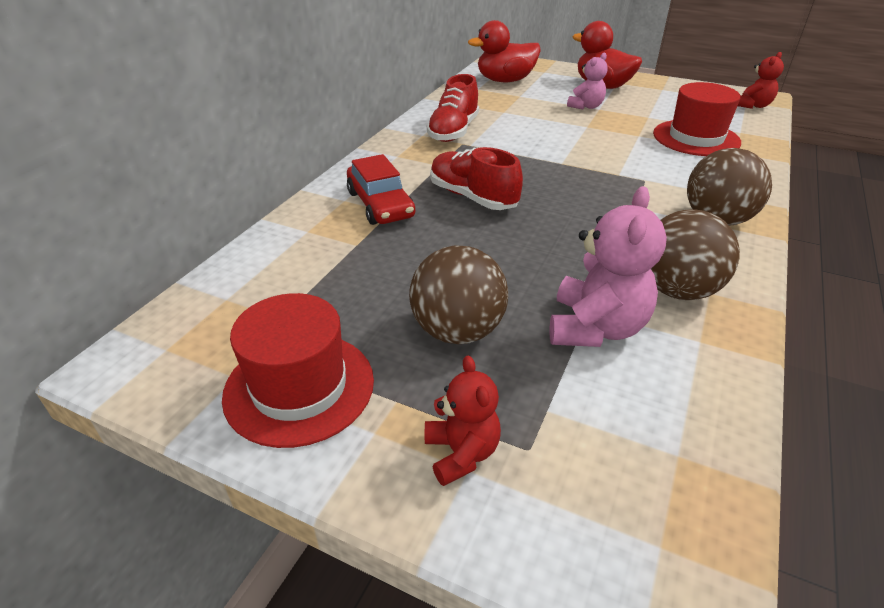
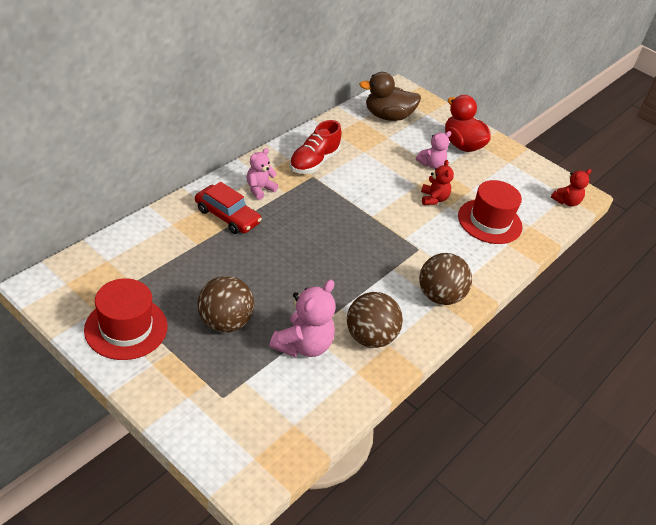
camera: 10 degrees right, 5 degrees up
(380, 204) = (227, 216): red car -> red car turned 45 degrees counterclockwise
(405, 169) = (259, 189): none -> pink teddy bear
(461, 453) = (189, 388): red teddy bear -> red teddy bear (433, 199)
(472, 197) = (290, 228): red shoe -> none
(505, 81) = (387, 116): red duck -> brown duck

